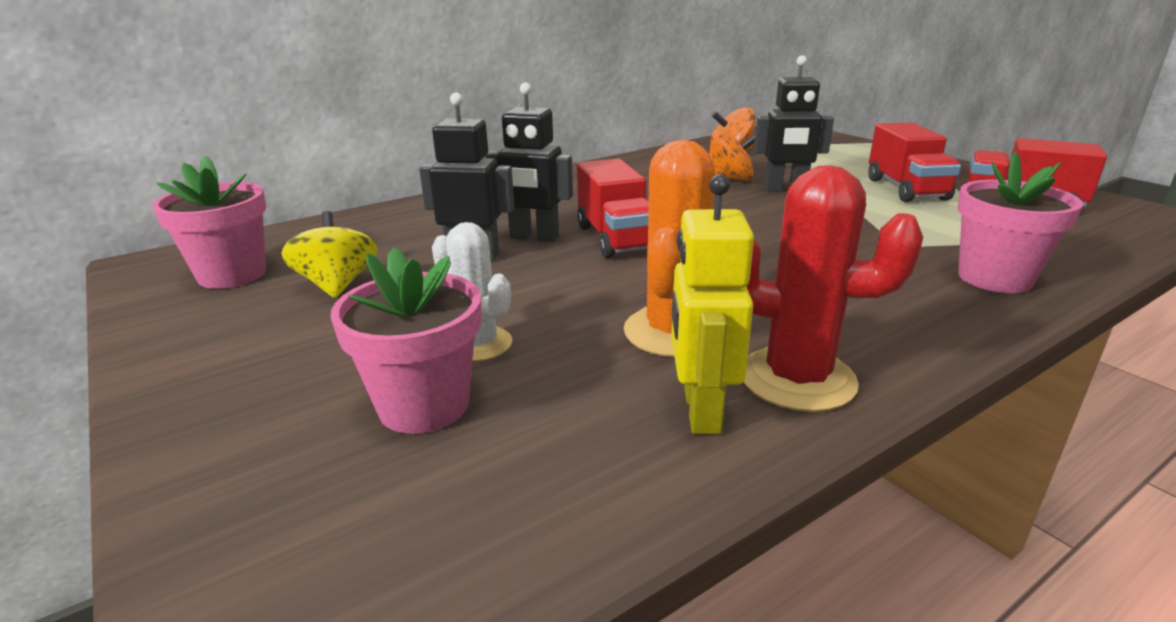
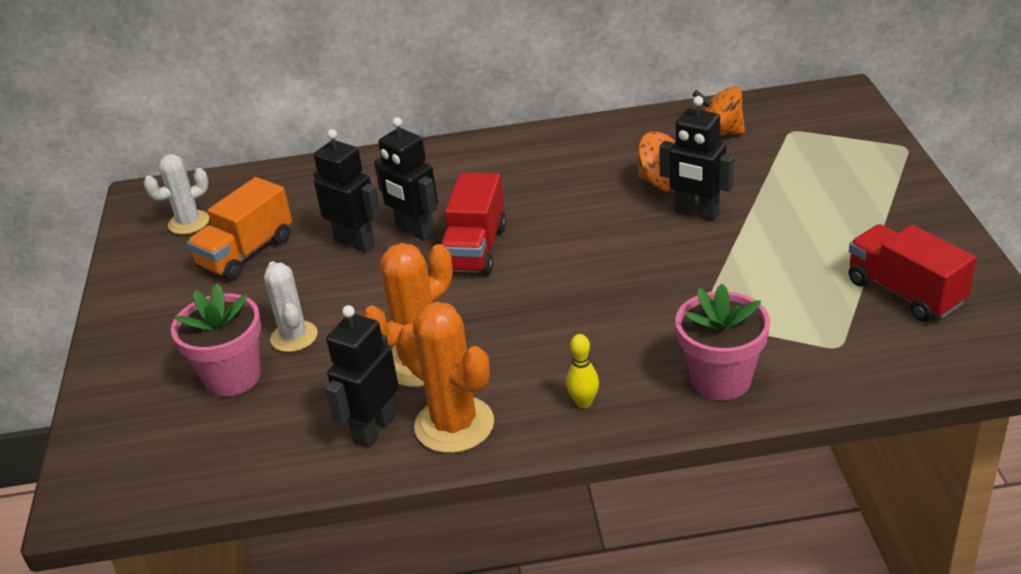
camera: 30 degrees right, 10 degrees up
(232, 274) = (189, 223): pink flower pot -> white cactus
(337, 285) = (246, 253): yellow spinning top -> orange truck
(700, 411) = (374, 429): yellow robot -> black robot
(797, 379) = (454, 425): red cactus -> orange cactus
(904, 323) = (584, 402): none -> yellow bowling pin
(906, 189) = (817, 242): red truck -> none

